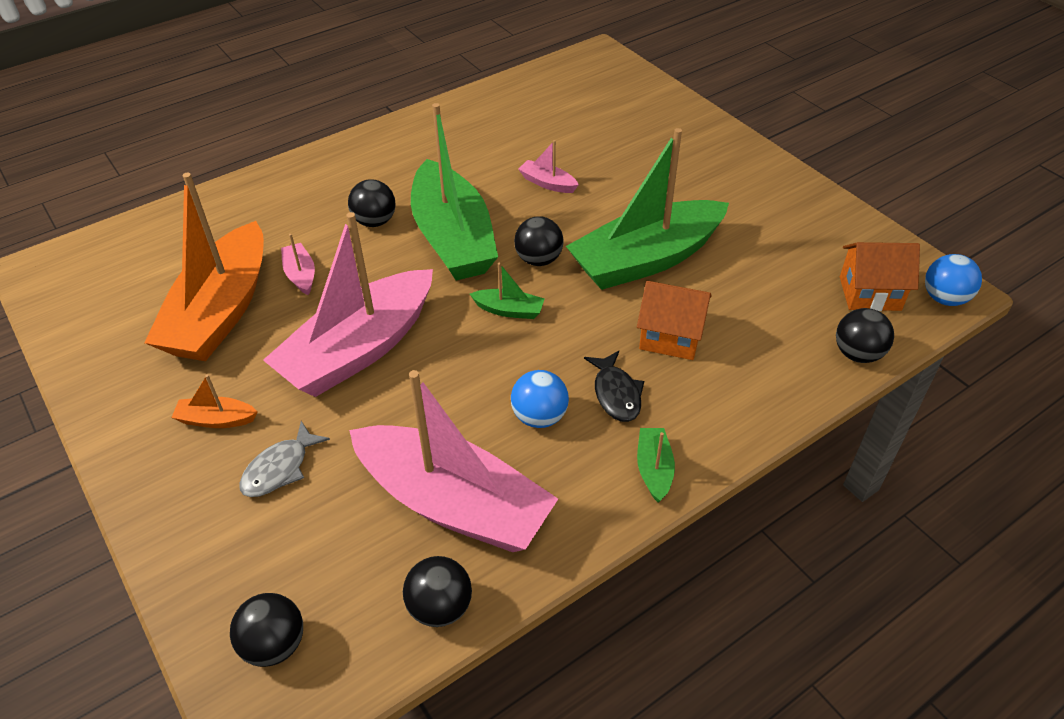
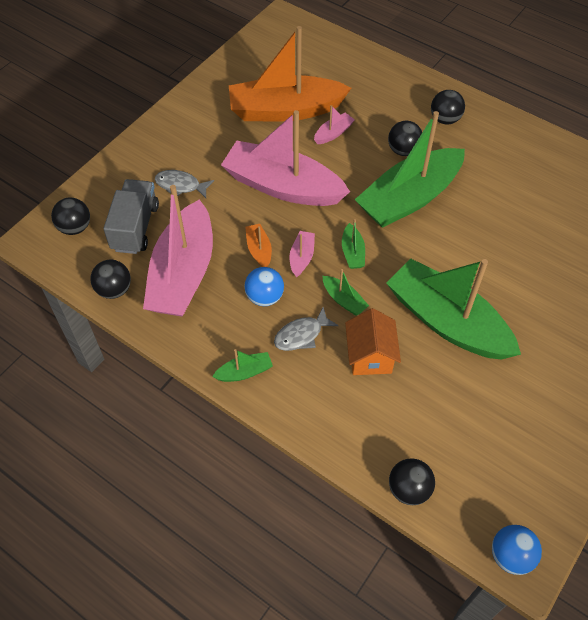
camera: 70 degrees right, 10 degrees up
(216, 419) = (204, 144): orange boat -> orange boat (259, 250)
(328, 550) = (135, 227): none -> grey truck
(539, 259) = (412, 254): black ball -> black ball (445, 119)
(547, 183) = (502, 235): pink boat -> pink boat (301, 257)
(579, 338) = (344, 300): none -> green boat
(616, 393) = (301, 335): black fish -> grey fish
(870, 293) = (487, 492): orange house -> none

